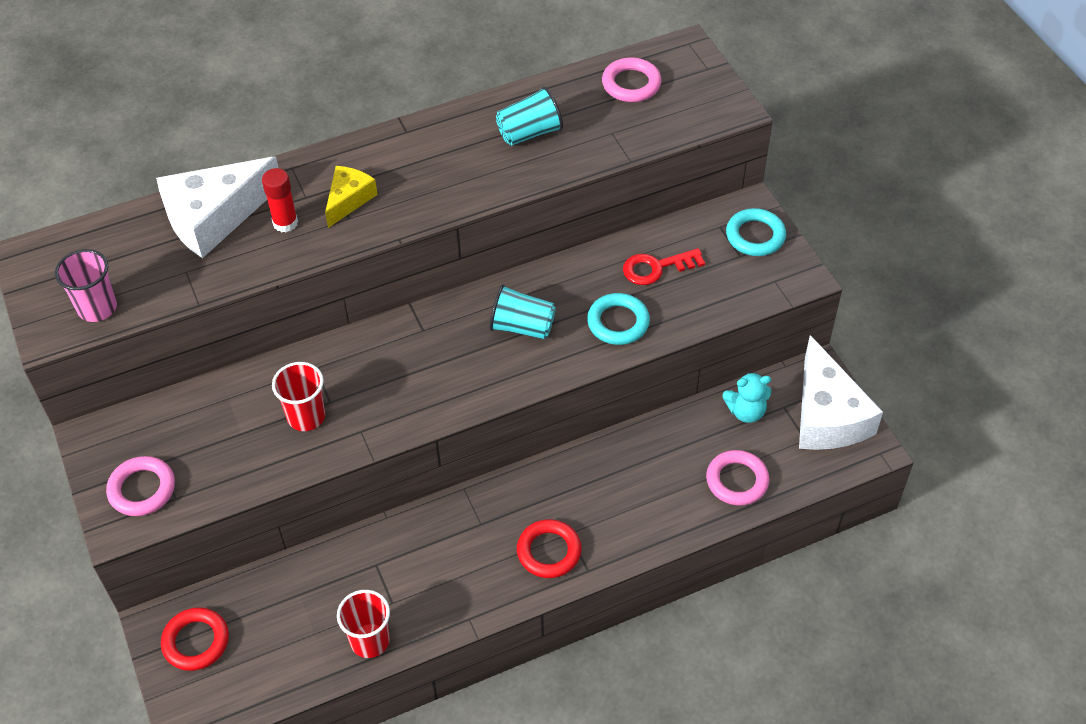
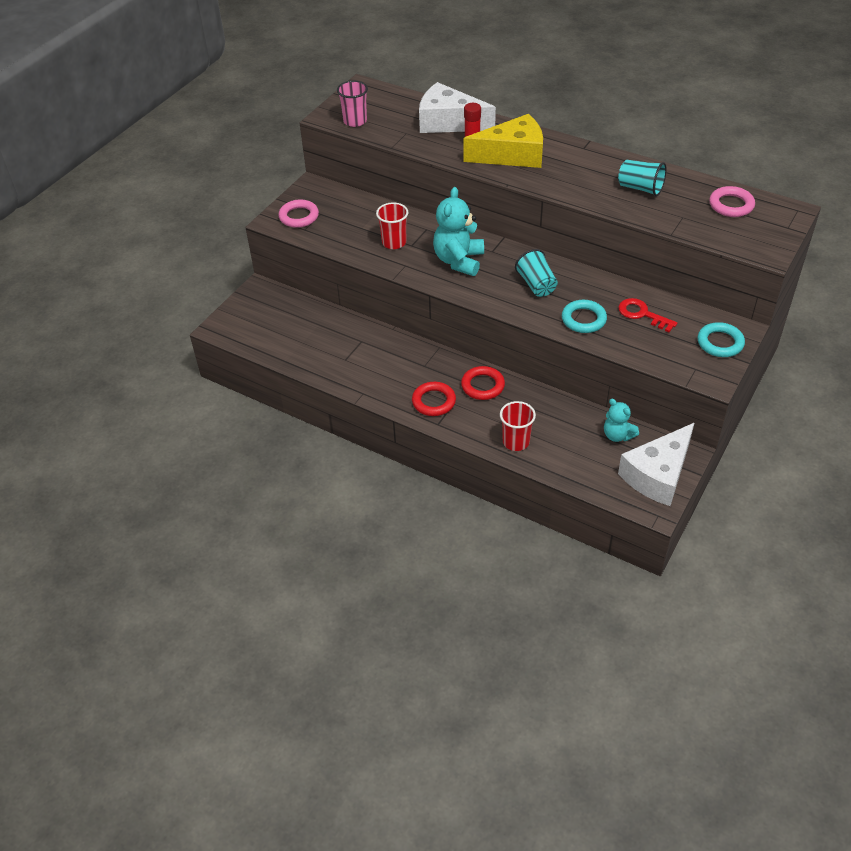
camera: 55 degrees right, 5 degrees down
(196, 641) = (261, 305): red ring -> red ring (482, 386)
(348, 199) = (512, 155): yellow cheese -> yellow cheese, size x1.85
(370, 640) = (316, 364): red cup -> red cup (516, 442)
(407, 372) = (459, 261): none -> turquoise teddy bear
(737, 480) = (563, 456): pink ring -> none

